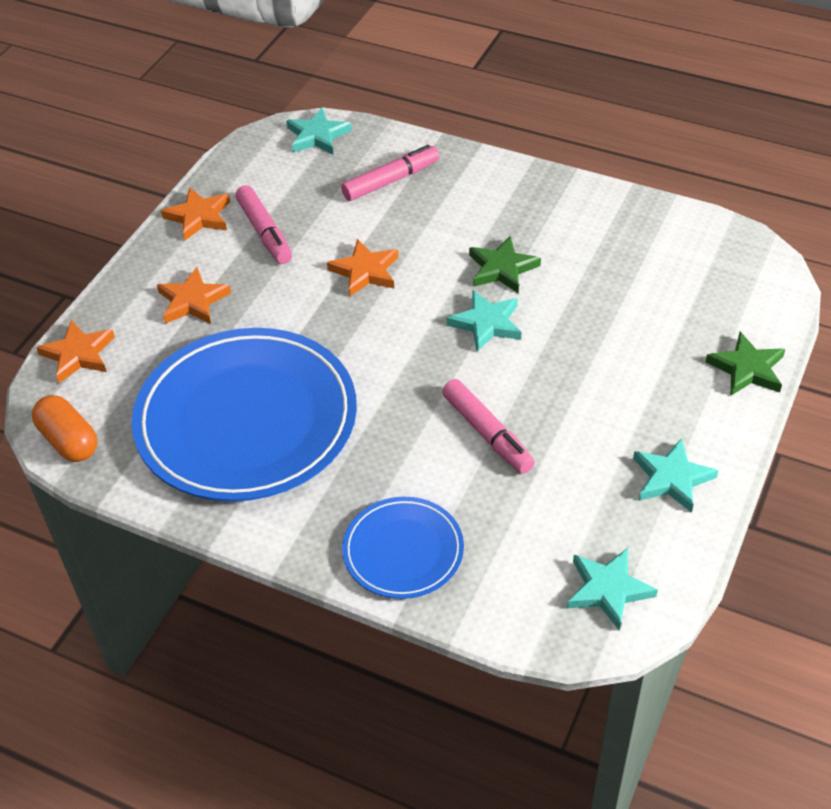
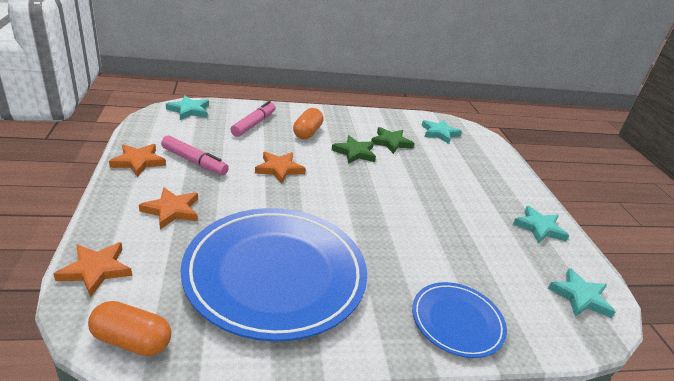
camera: 40 degrees left, 15 degrees down
(460, 213) = (307, 132): none -> orange capsule
(487, 323) = (373, 179): turquoise star -> turquoise star (439, 133)
(487, 433) = (431, 234): pink marker -> none
(747, 369) = (510, 170): green star -> green star (391, 142)

